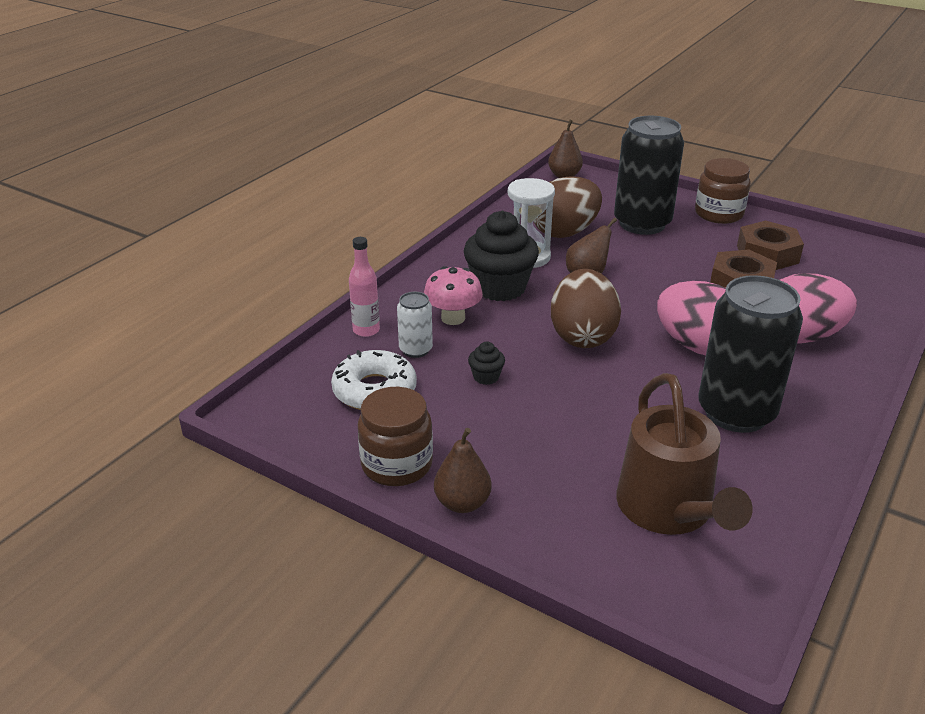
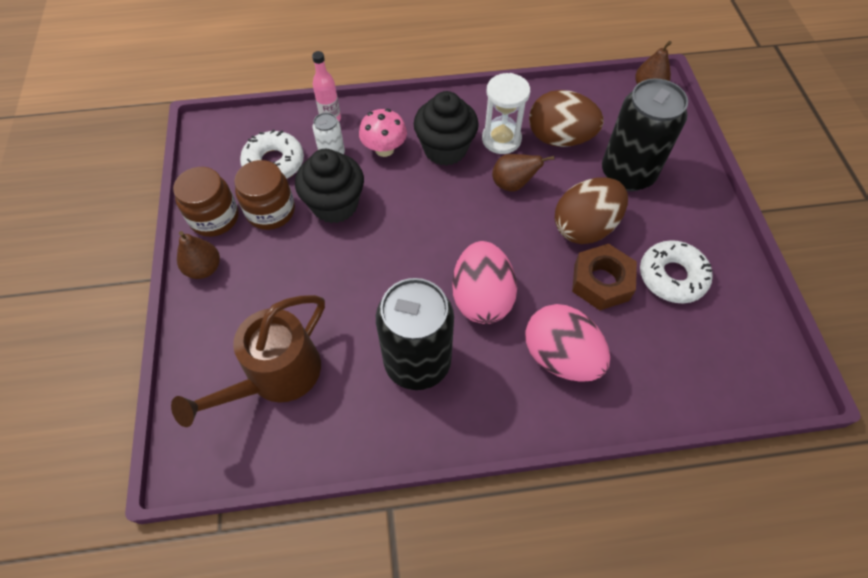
camera: 50 degrees right, 25 degrees up
(486, 377) = (335, 205): black cupcake -> black cupcake, size x2.30
(582, 336) = (429, 226): brown egg -> brown egg (584, 227)
(718, 214) = (704, 212): brown jar -> brown jar (271, 211)
(767, 254) = (672, 276): brown nut -> white donut

